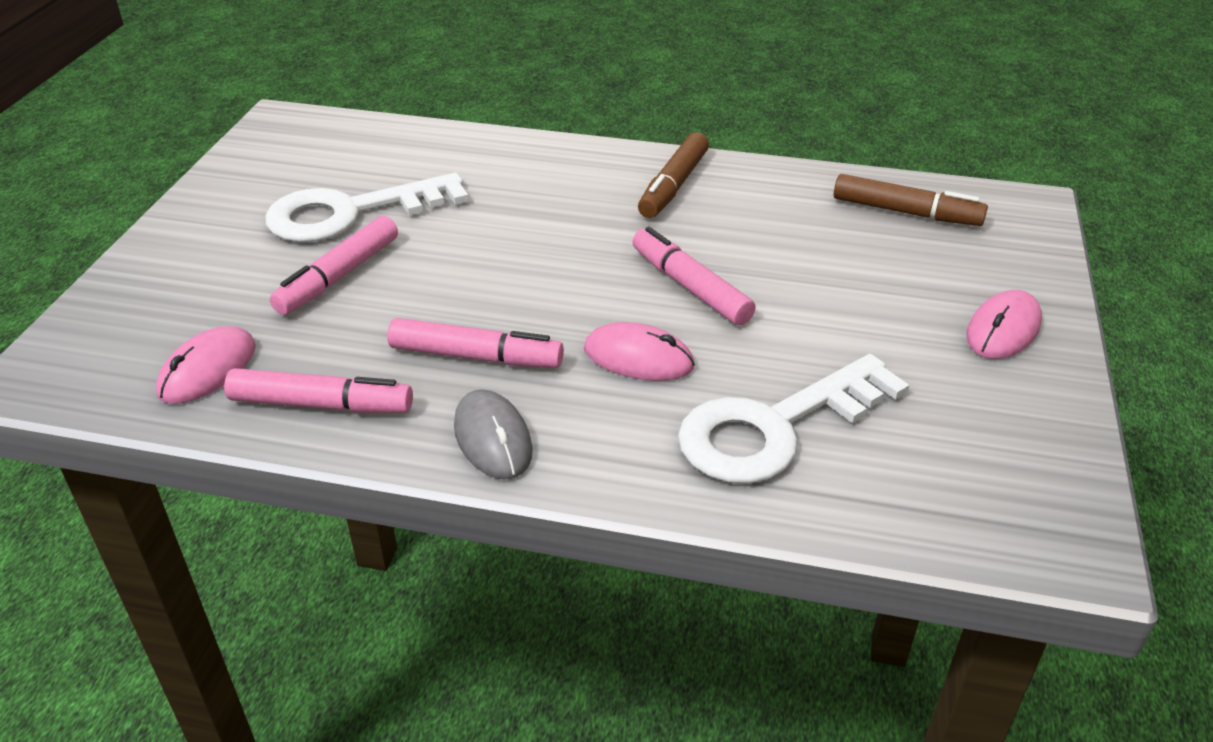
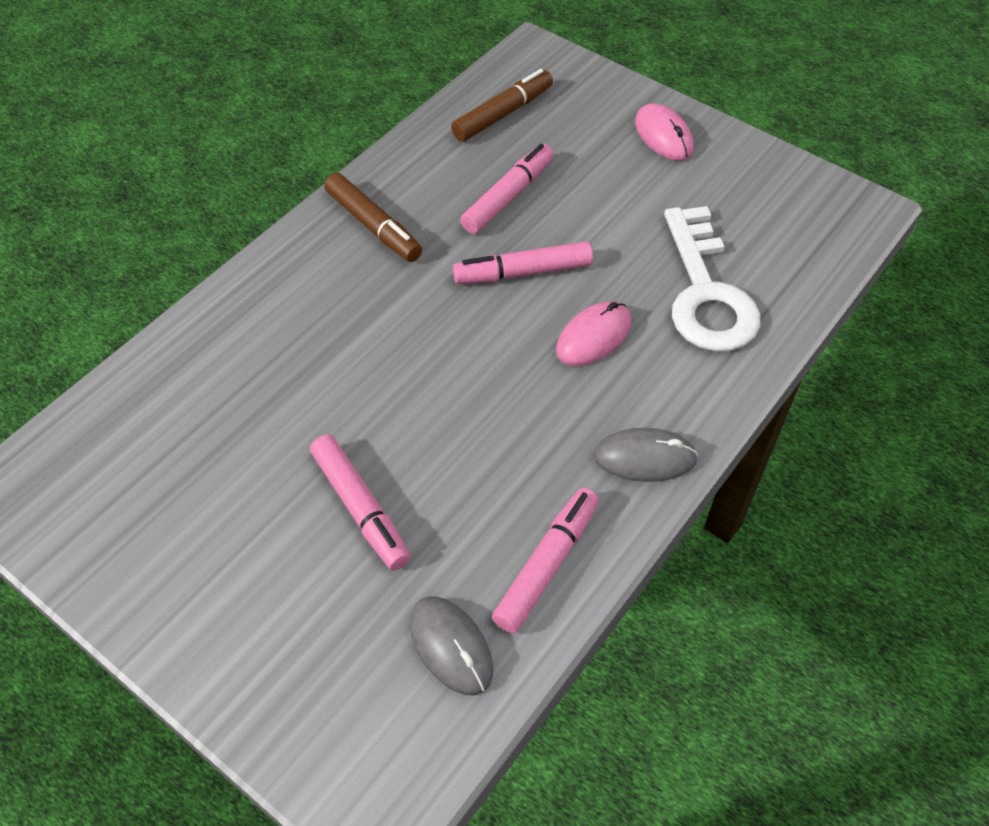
camera: 65 degrees left, 15 degrees up
(208, 370) = (451, 646): pink mouse -> grey mouse
(351, 213) = (253, 471): white key -> none
(475, 356) = (537, 438): pink marker -> pink marker (507, 196)

